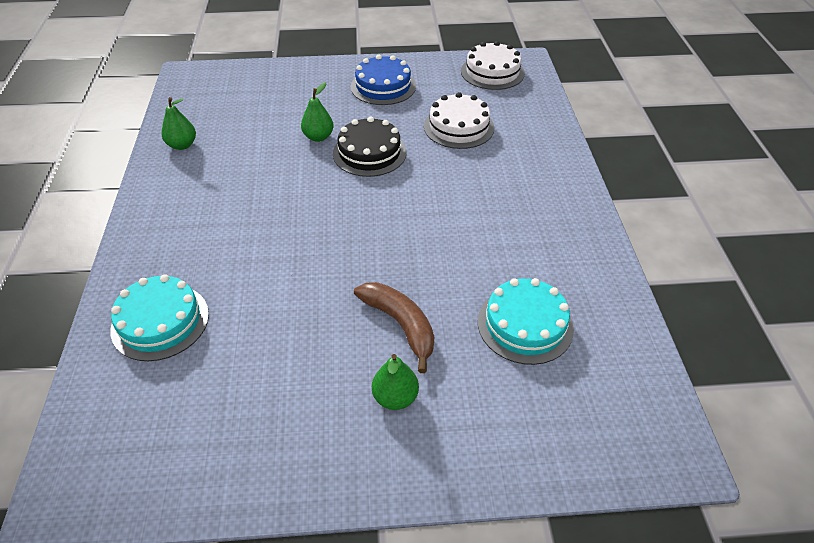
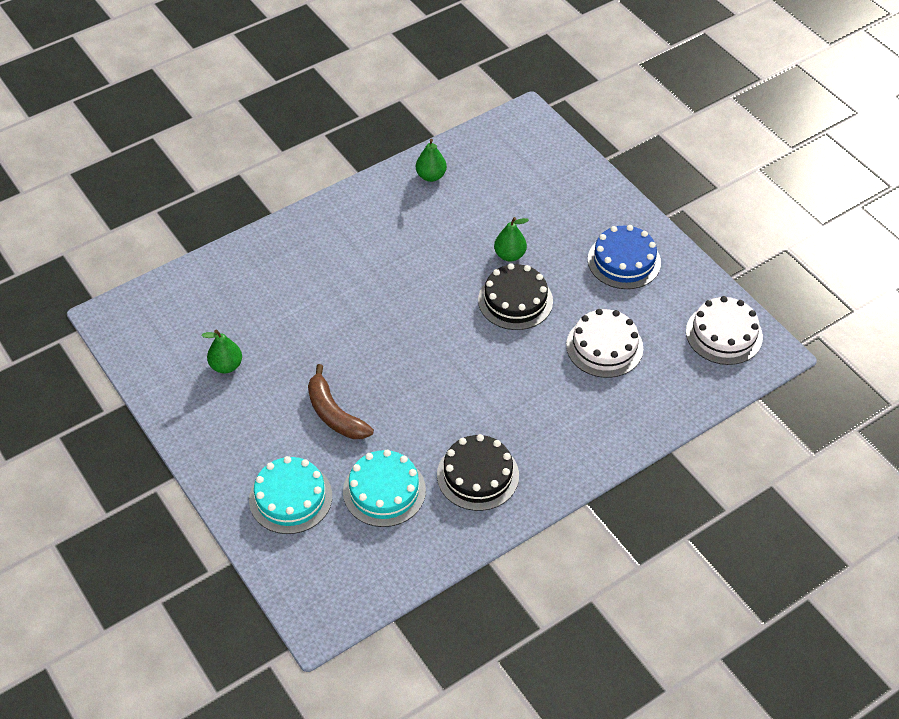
camera: 60 degrees right, 5 degrees up
(160, 321) = (251, 279): turquoise cake -> turquoise cake (290, 497)
(395, 397) = (269, 440): green pear -> green pear (226, 366)
(400, 325) = (334, 414): brown banana -> brown banana turned 120 degrees clockwise
(545, 250) = (478, 475): none -> black cake

